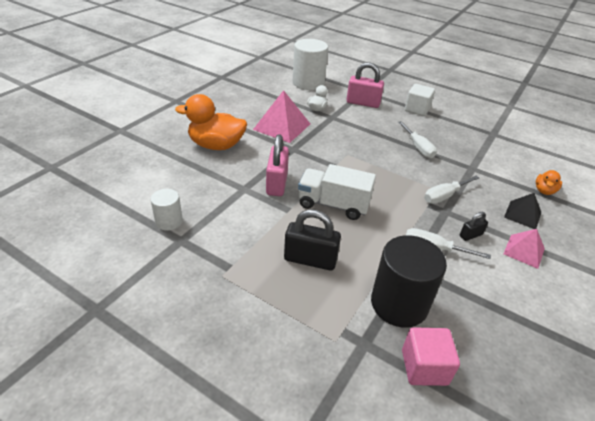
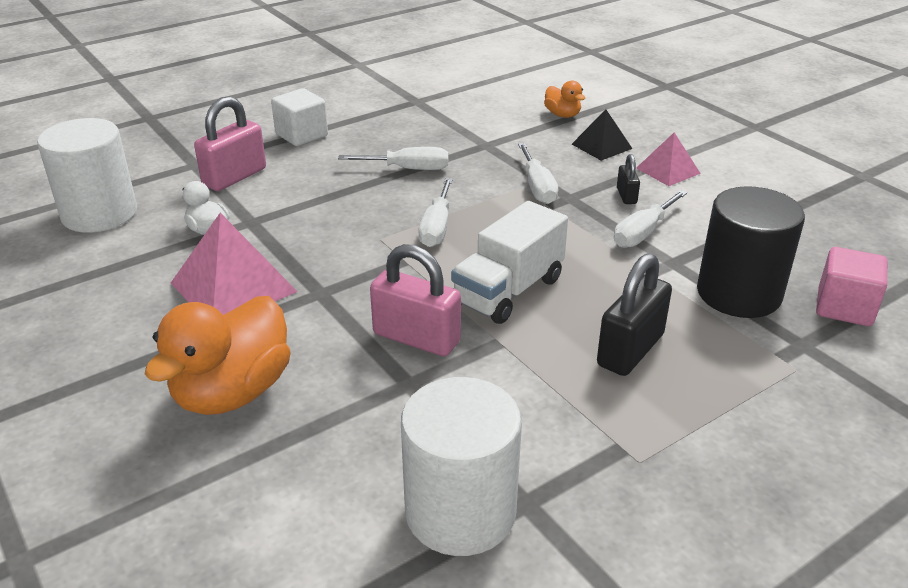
camera: 65 degrees left, 5 degrees down
(169, 221) = (460, 512): white cylinder -> white cylinder, size x1.87
(371, 169) = (436, 227): none -> white screwdriver

